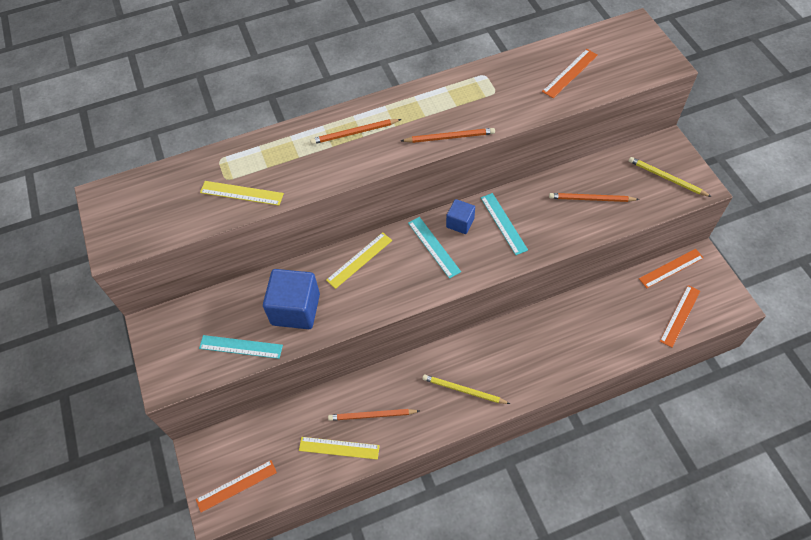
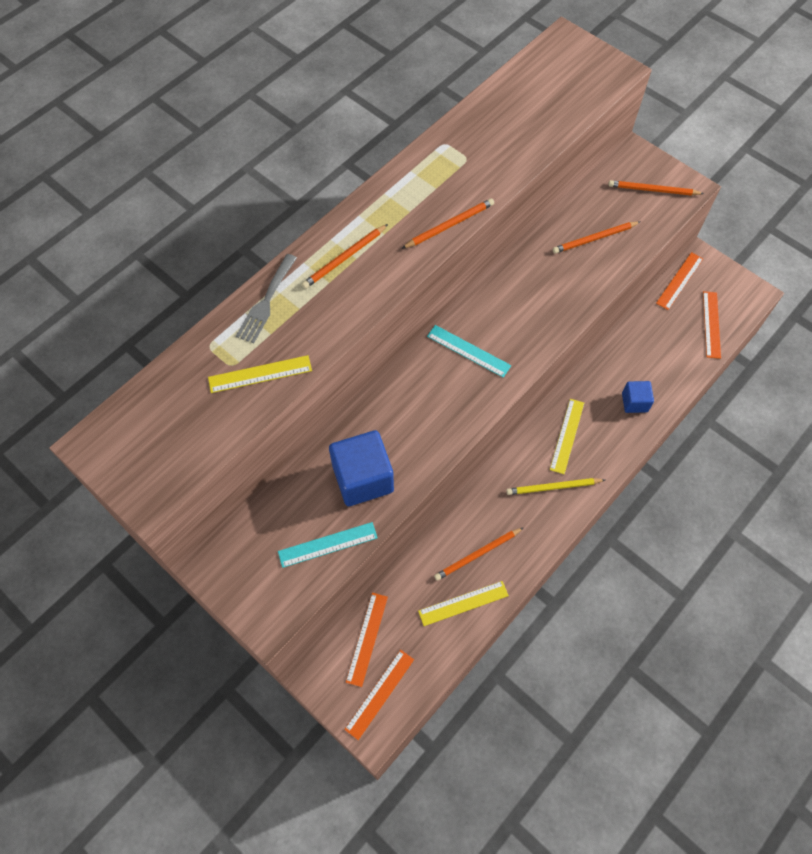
camera: 30 degrees left, 5 degrees up
(278, 143) = (266, 302): none -> grey fork
(359, 260) = (399, 397): yellow ruler -> yellow ruler (567, 436)
(460, 223) = (480, 314): blue cube -> blue cube (634, 402)
(503, 223) = (524, 297): turquoise ruler -> none
(570, 73) = (531, 112): orange ruler -> orange ruler (367, 638)
(666, 178) = (653, 190): yellow pencil -> orange pencil

